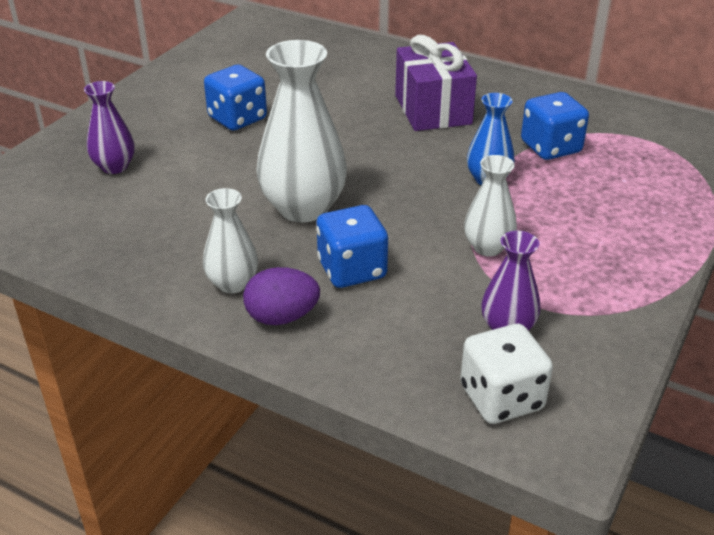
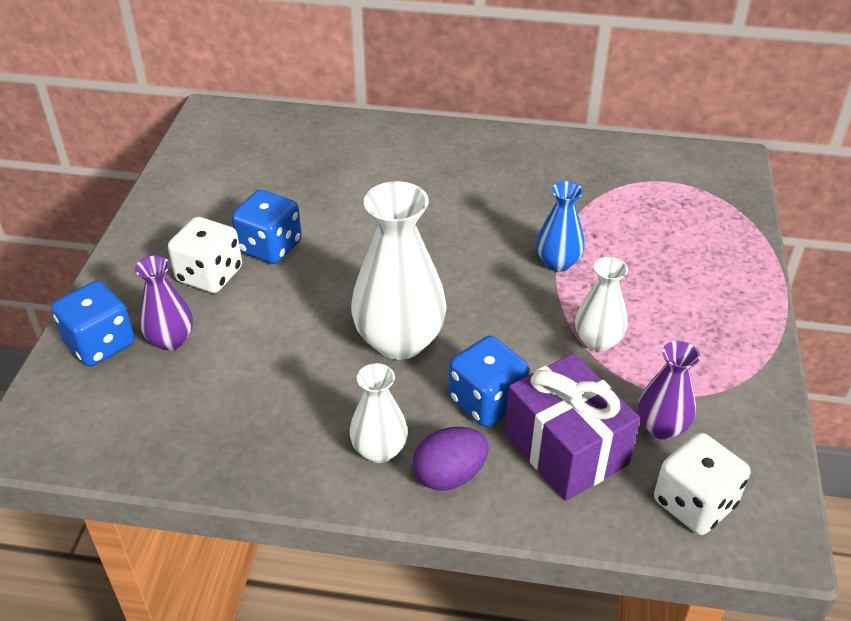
camera: 20 degrees left, 5 degrees up
(175, 129) = (210, 275): none -> white dice
(432, 110) = (462, 191): purple gift -> purple gift (565, 448)
(550, 147) = (595, 211): blue dice -> blue dice (100, 344)

